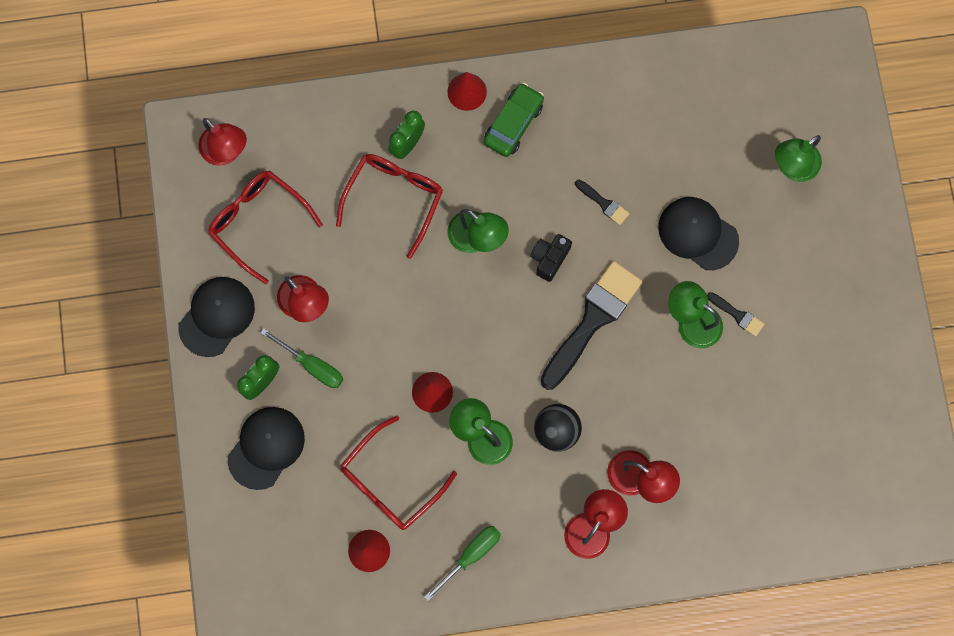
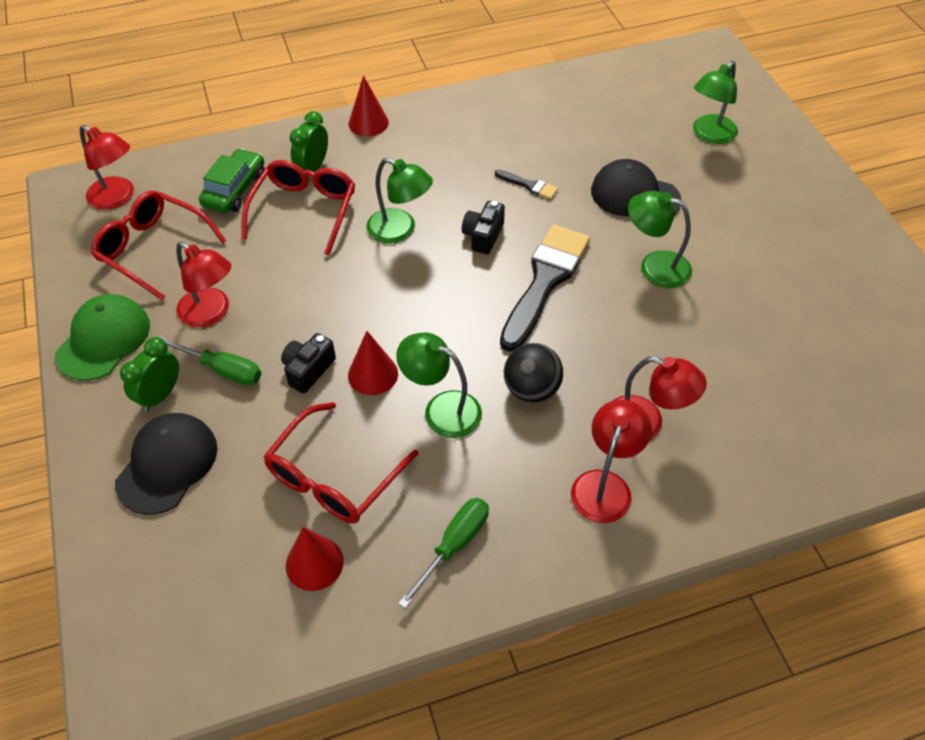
camera: 10 degrees left, 25 degrees down
(217, 316) = (104, 340): black cap -> green cap
(381, 378) = (308, 370): none -> black camera
(513, 123) = (420, 139): green car -> green car (235, 189)
(737, 315) = (702, 254): black brush -> none

